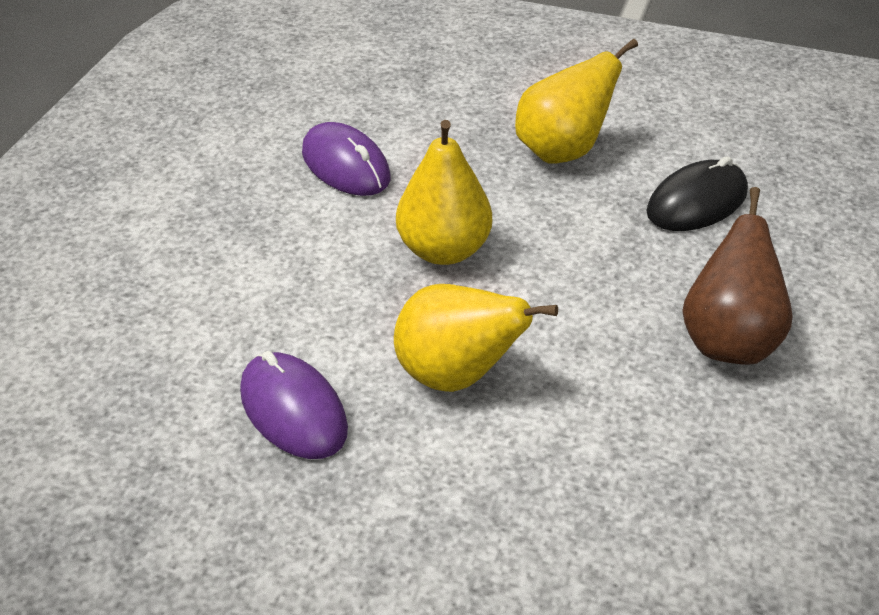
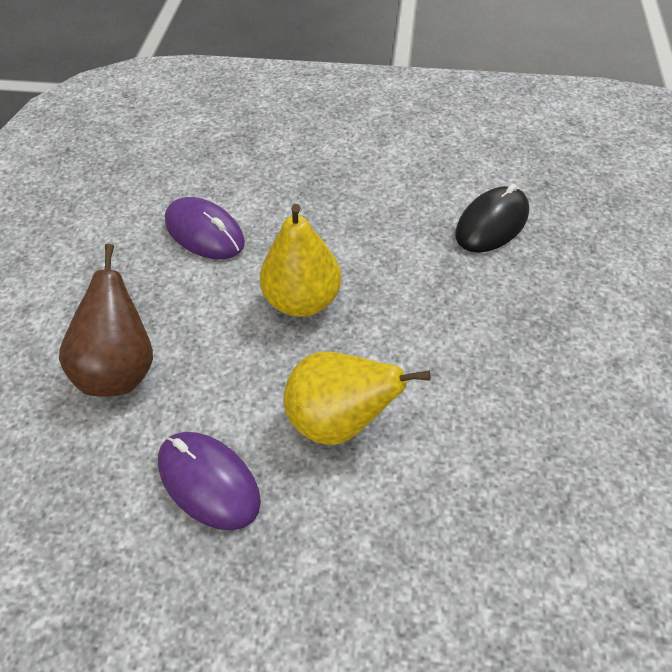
camera: 10 degrees left, 10 degrees up
(562, 151) = (376, 193): yellow pear -> none
(728, 341) = (548, 348): brown pear -> brown pear (121, 369)

